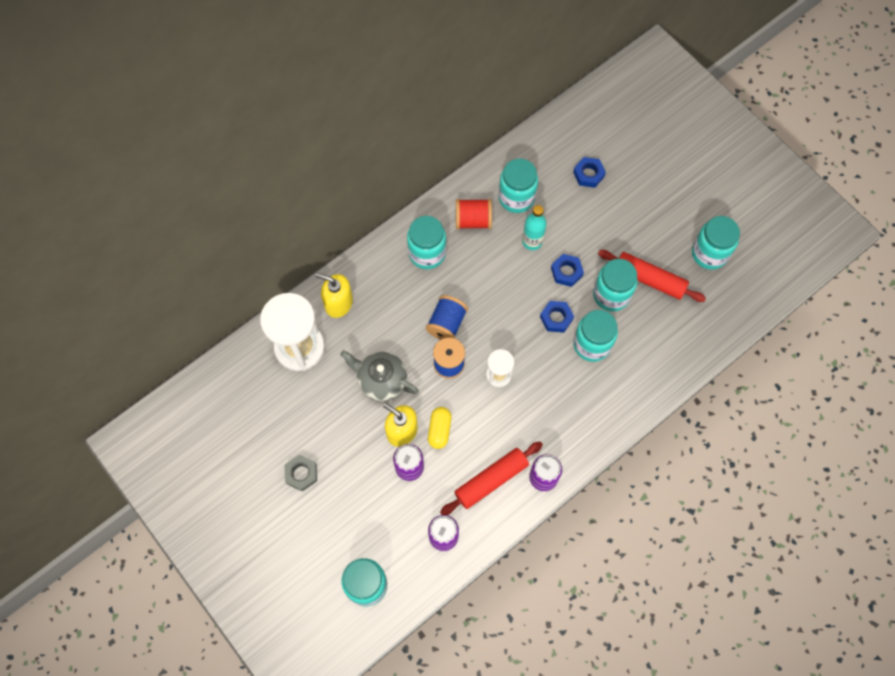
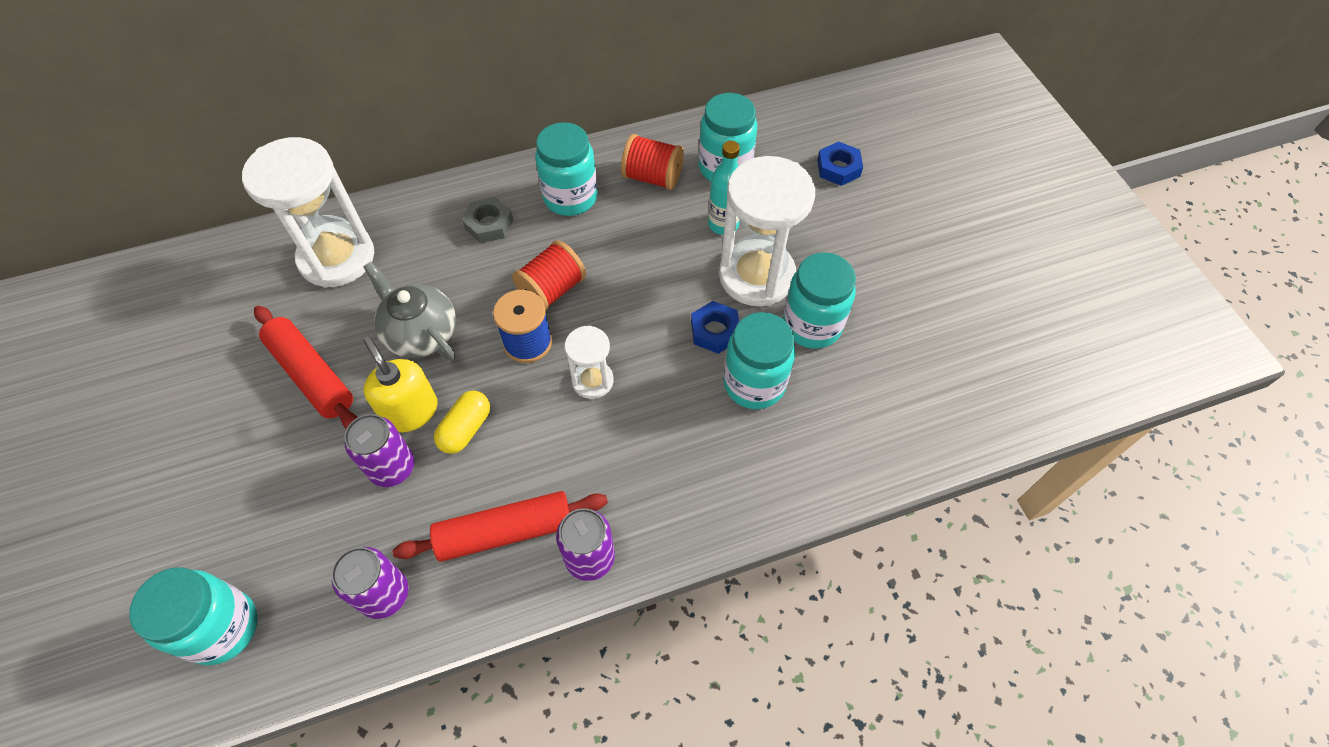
camera: 20 degrees right, 10 degrees down
(301, 474) = (234, 422): grey nut -> grey nut (489, 224)
(338, 303) = (420, 220): yellow soap dispenser -> none
(446, 324) = (552, 290): blue spool -> red spool
(566, 272) = (756, 276): blue nut -> white hourglass
(649, 279) = (879, 322): red rolling pin -> red rolling pin (311, 375)
(709, 253) = (986, 315): turquoise jar -> none

